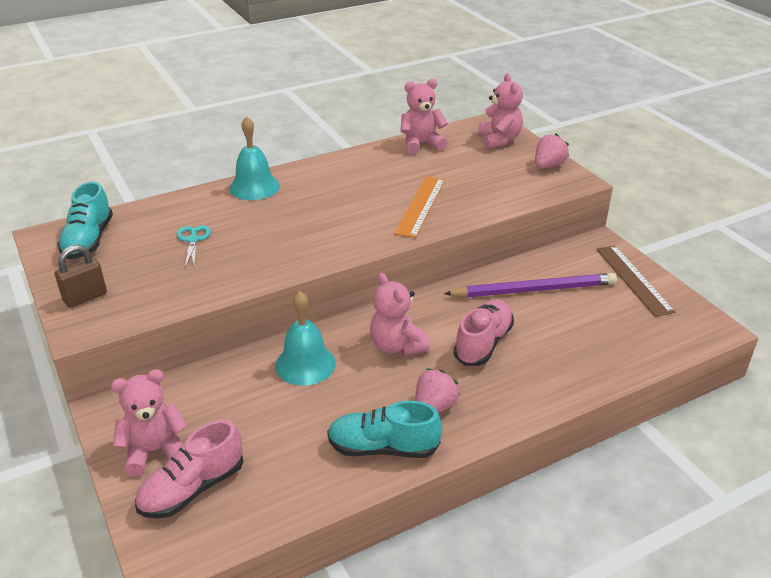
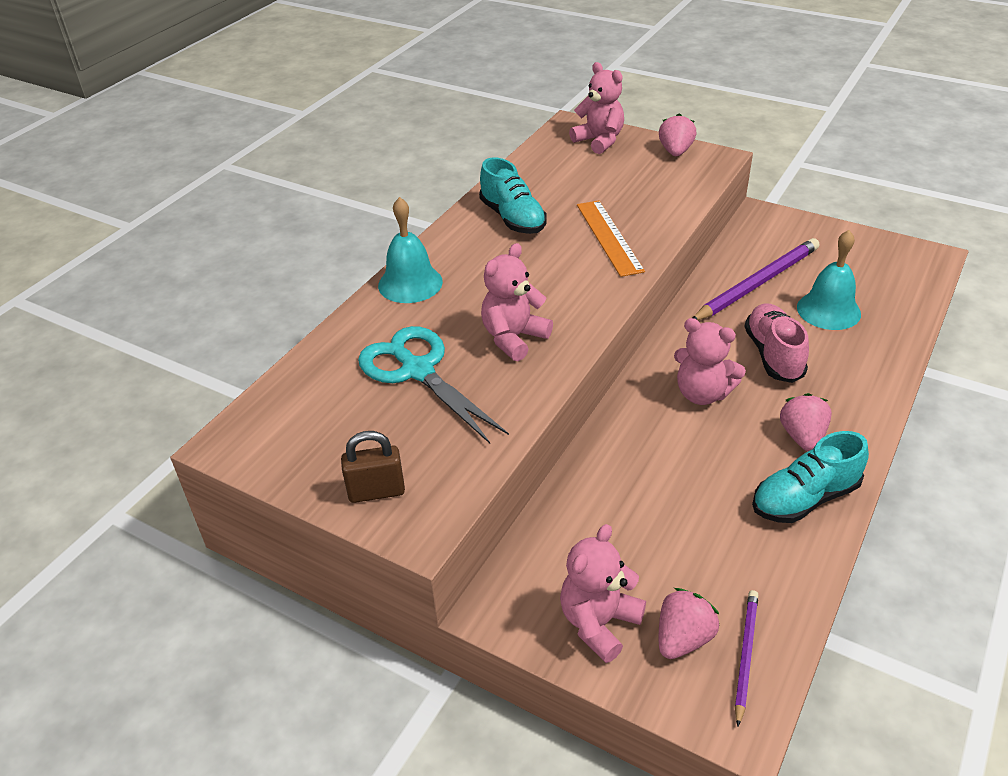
camera: 30 degrees left, 5 degrees up
(85, 297) = (376, 491): brown padlock -> brown padlock turned 60 degrees clockwise
(88, 240) = (291, 425): turquoise shoe -> turquoise shoe (513, 218)
(192, 489) = (683, 638): pink shoe -> pink strawberry
(193, 240) = (418, 371): turquoise scissors -> turquoise scissors, size x2.01
(218, 521) = (745, 655): none -> purple pencil
(305, 364) = (639, 454): turquoise bell -> turquoise bell (828, 310)
(421, 144) = (529, 172): pink teddy bear -> pink teddy bear (513, 338)
(633, 279) = (825, 238): brown ruler -> none

